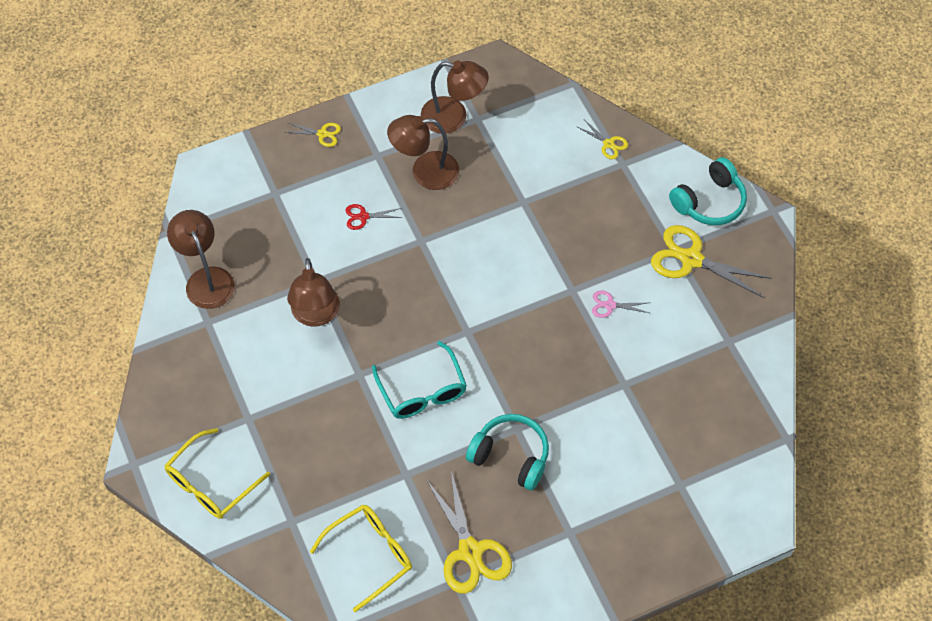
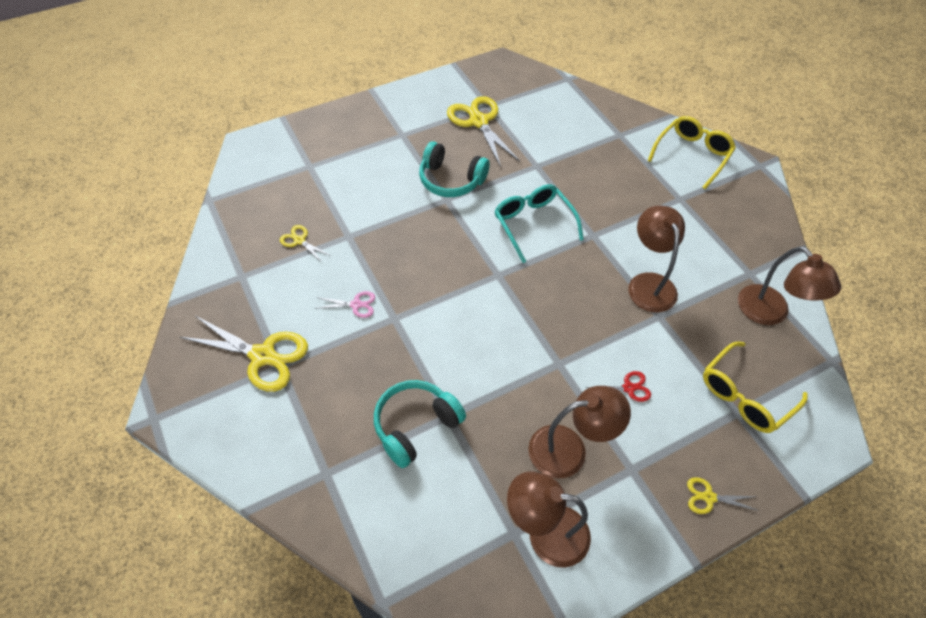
camera: 175 degrees right, 5 degrees down
(370, 555) = (554, 117): yellow glasses -> yellow glasses (745, 395)
(608, 144) = (341, 502): yellow scissors -> yellow scissors (299, 240)
(709, 202) = (227, 426): turquoise headphones -> turquoise headphones (416, 426)

